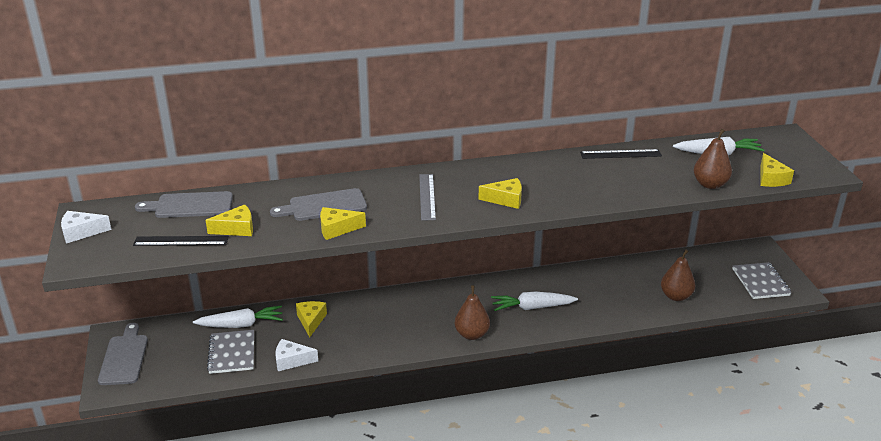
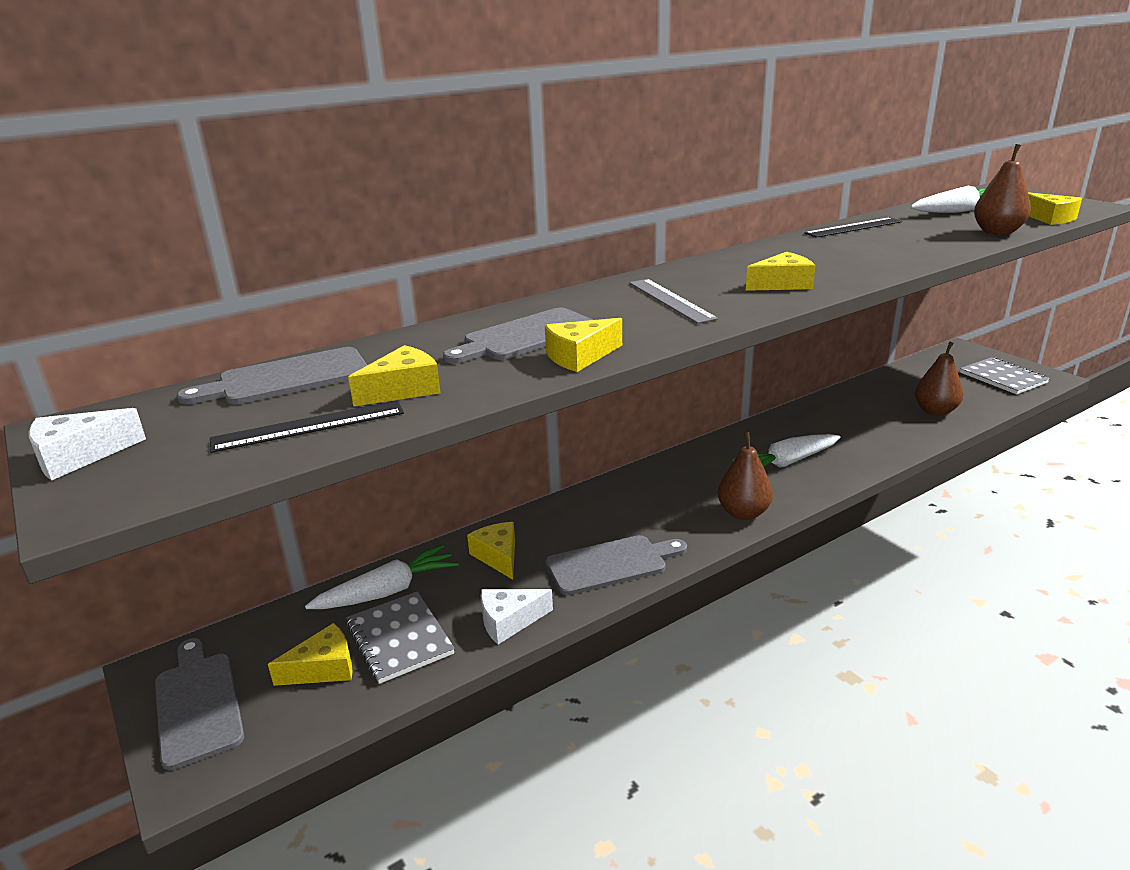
camera: 20 degrees left, 5 degrees down
(188, 357) = (324, 668): none -> yellow cheese
(368, 344) = (611, 564): none -> grey cutting board

